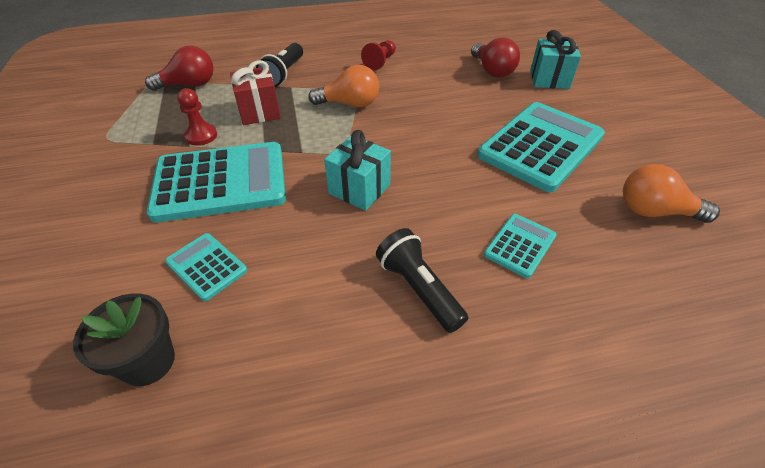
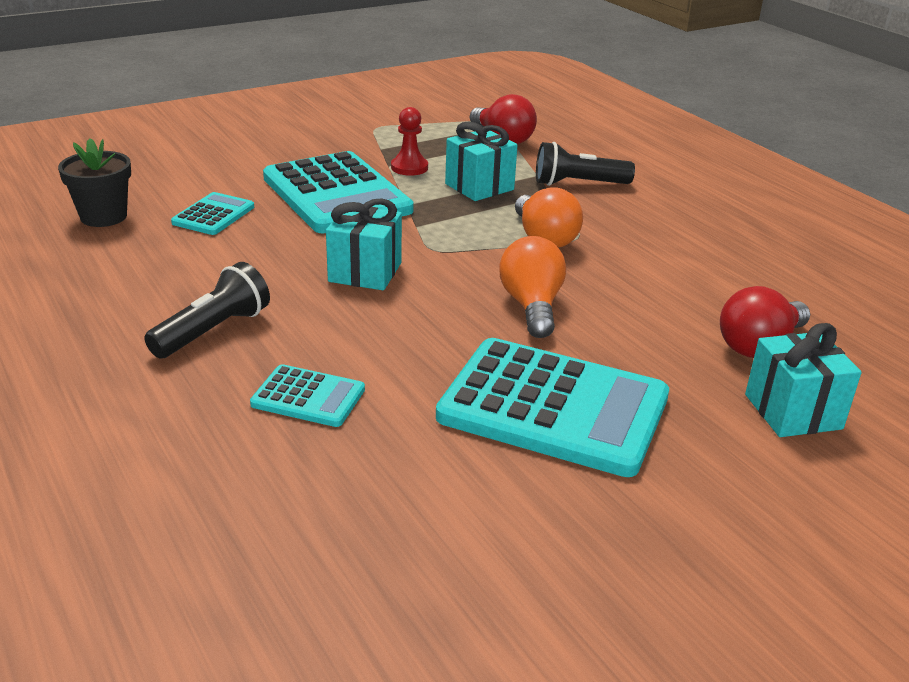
camera: 70 degrees right, 15 degrees down
(259, 112) = (479, 187): red gift -> turquoise gift
(380, 62) = (681, 243): red pawn -> none
(654, 211) = (440, 532): orange light bulb -> orange light bulb (532, 306)

